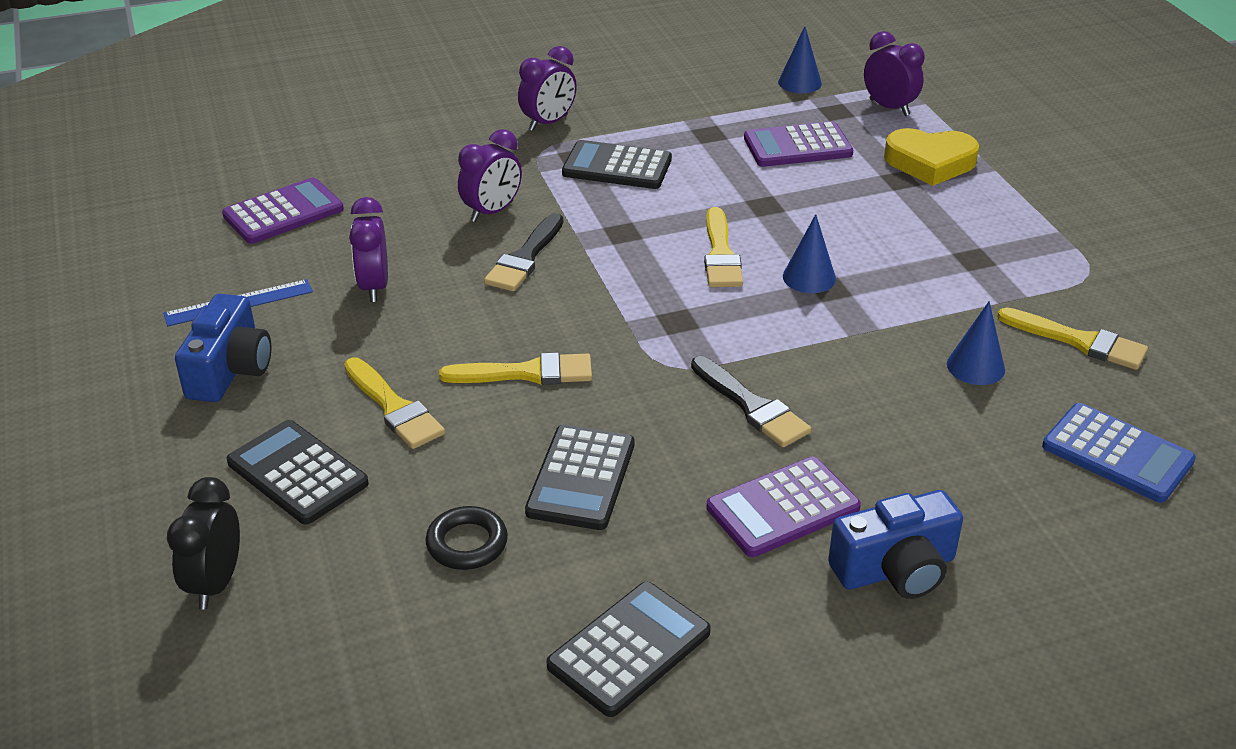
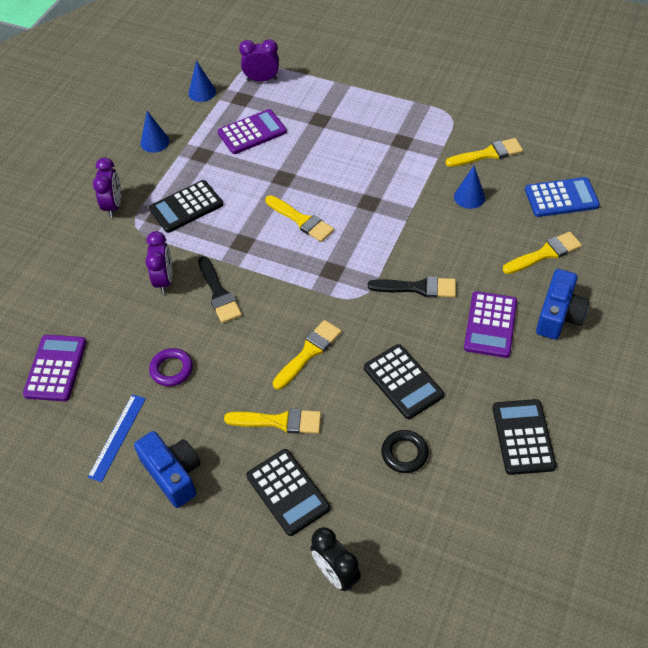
camera: 45 degrees left, 15 degrees up
(297, 473) = (288, 492): black calculator -> black calculator turned 120 degrees counterclockwise
(374, 287) = (171, 369): purple clock -> purple ring
(797, 146) = (252, 132): purple calculator -> purple calculator turned 150 degrees counterclockwise
(809, 277) = (353, 203): blue cone -> blue cone (155, 142)
(930, 162) = (319, 100): yellow heart -> none
(988, 493) = (545, 253): none -> yellow brush

